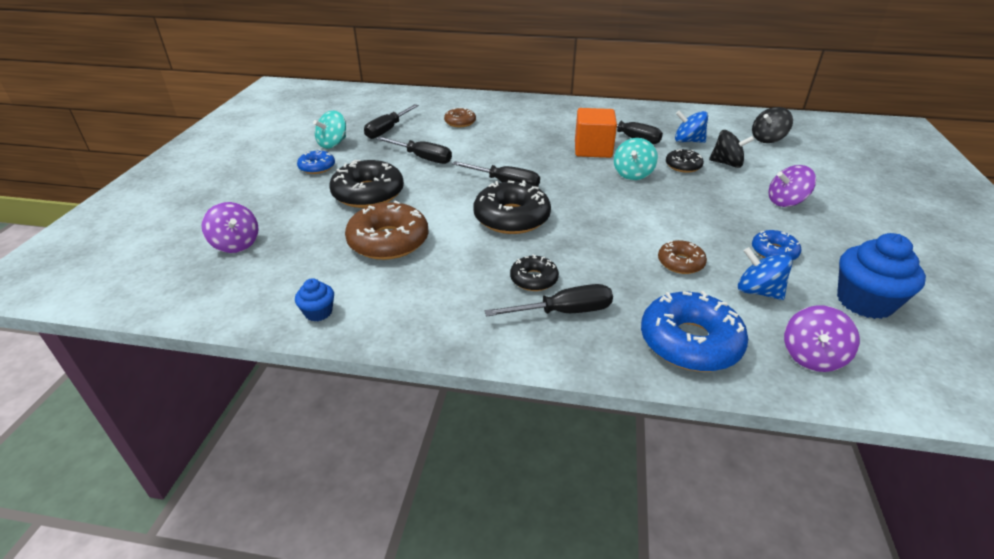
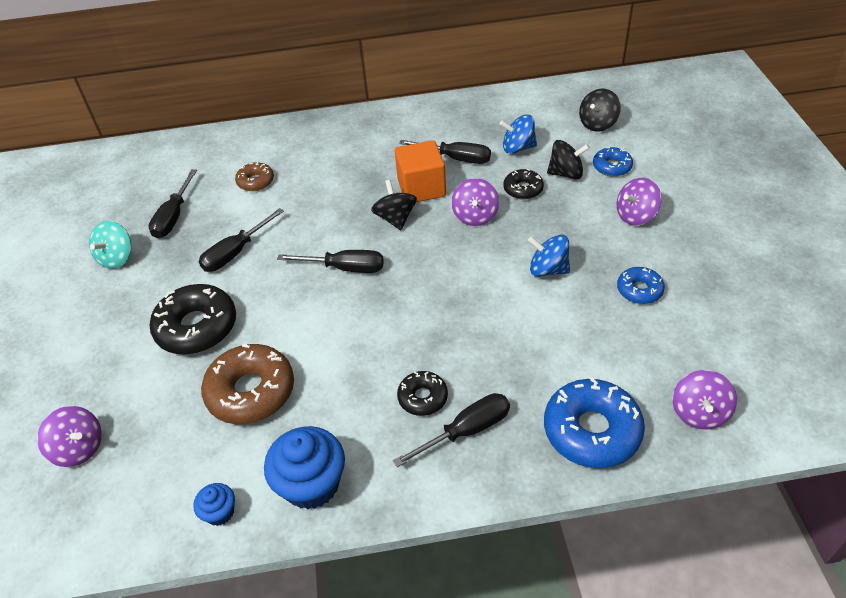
camera: 15 degrees left, 10 degrees up
(317, 167) = (116, 302): blue donut -> blue donut (612, 167)
(422, 158) = (235, 253): black screwdriver -> black screwdriver turned 120 degrees clockwise
(511, 218) = (370, 318): black donut -> none
(562, 163) = (395, 218): none -> black spinning top
(633, 174) = (475, 216): turquoise spinning top -> purple spinning top
(680, 263) = (557, 331): brown donut -> none
(758, 291) = (636, 347): blue spinning top -> blue spinning top (548, 269)
(864, 302) = (730, 331): blue cupcake -> blue cupcake (312, 484)

